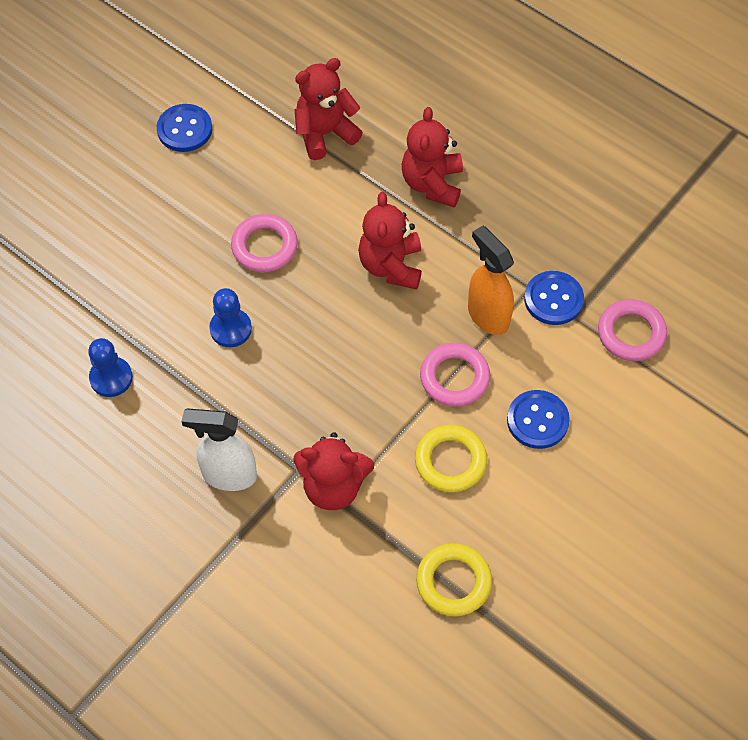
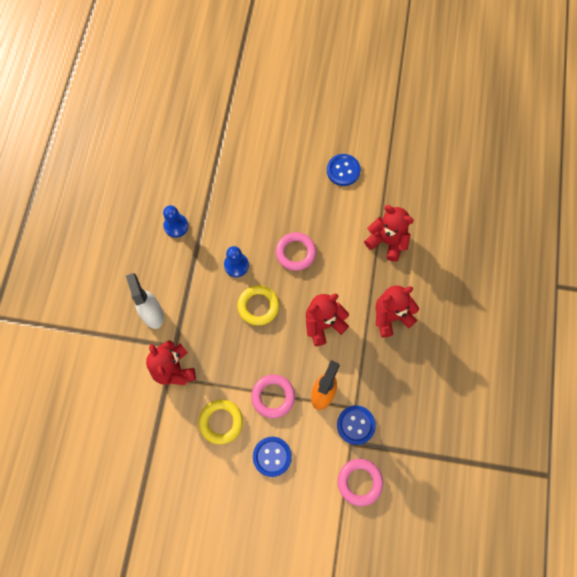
camera: 60 degrees right, 10 degrees up
(453, 582) = (151, 461): yellow ring -> yellow ring (258, 306)

